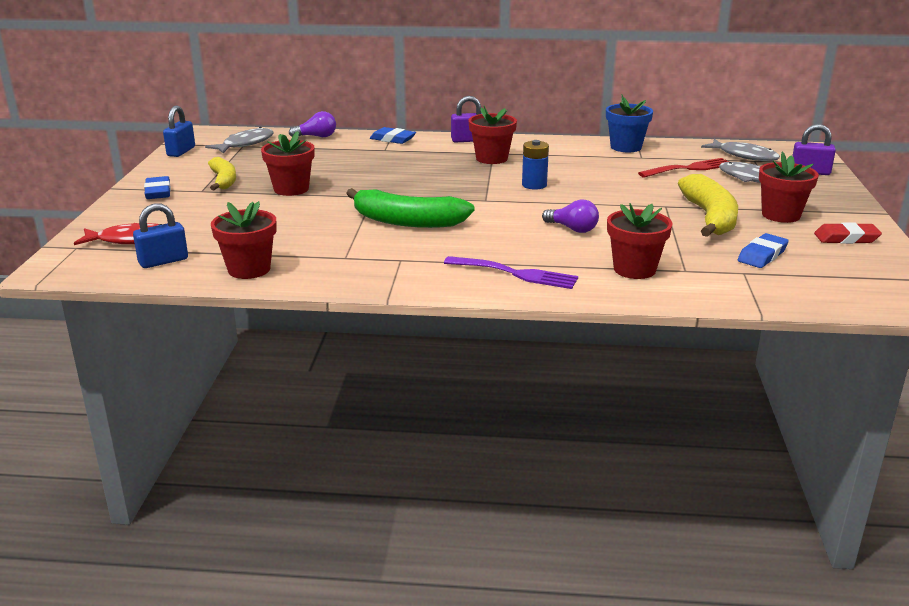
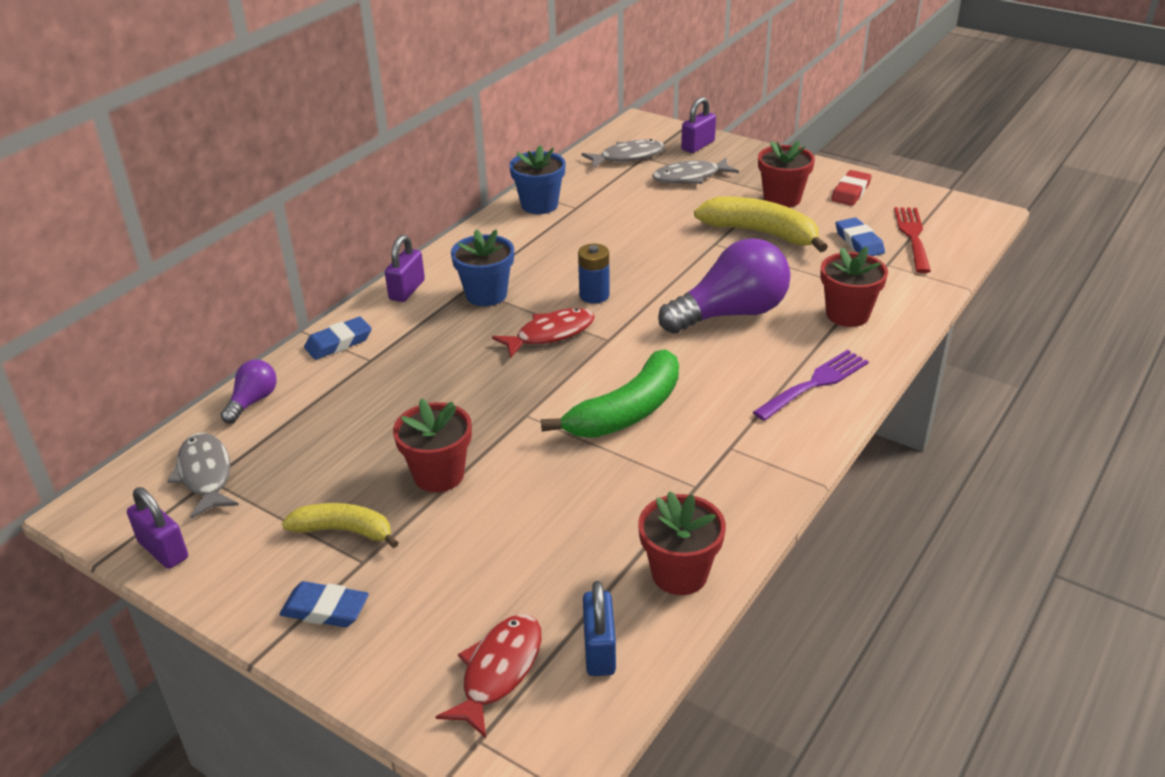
camera: 60 degrees left, 10 degrees up
(181, 151) = (163, 550): blue padlock -> purple padlock
(469, 183) = (550, 334): none -> red fish
(491, 158) = (486, 294): red flower pot -> blue flower pot
(572, 229) = (731, 314): purple light bulb -> purple light bulb, size x2.06
(690, 168) = (633, 195): red fork -> red fork (912, 236)

